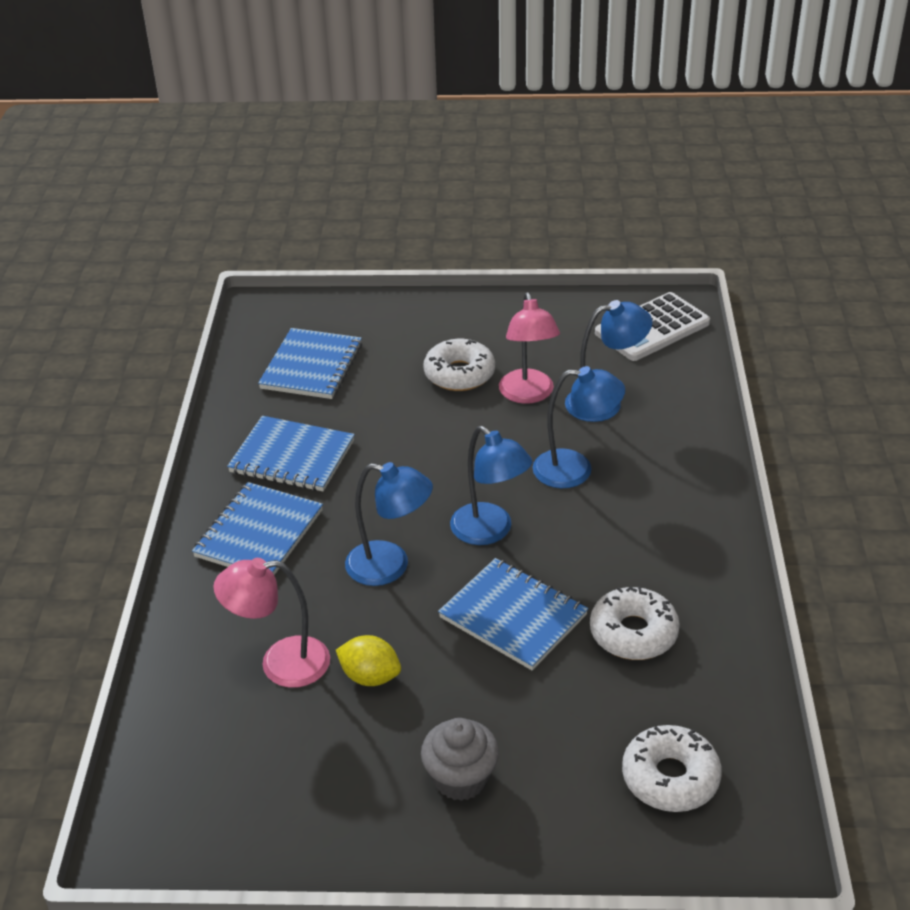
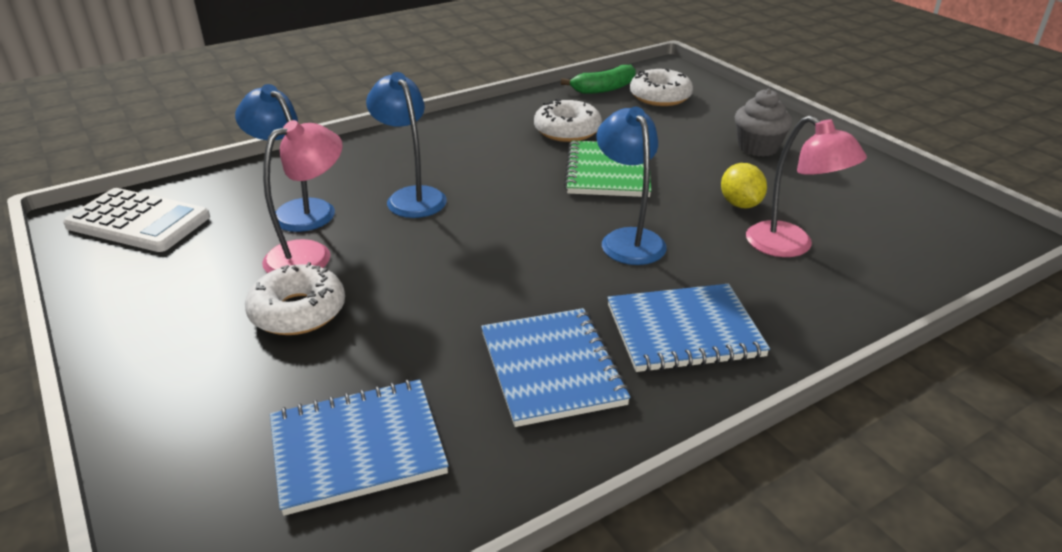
camera: 125 degrees left, 5 degrees down
(490, 531) = (532, 209): blue lamp -> none
(513, 616) = (608, 172): blue notebook -> green notebook
(736, 733) = (604, 89): none -> green banana

